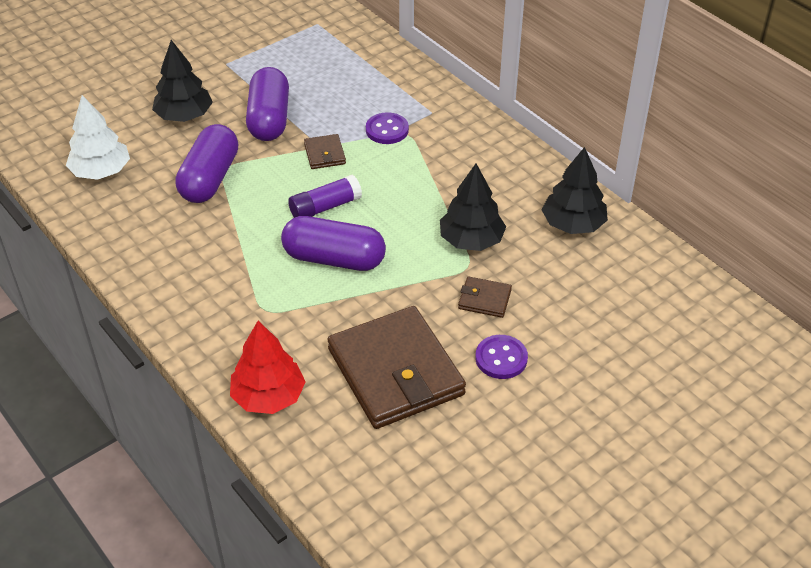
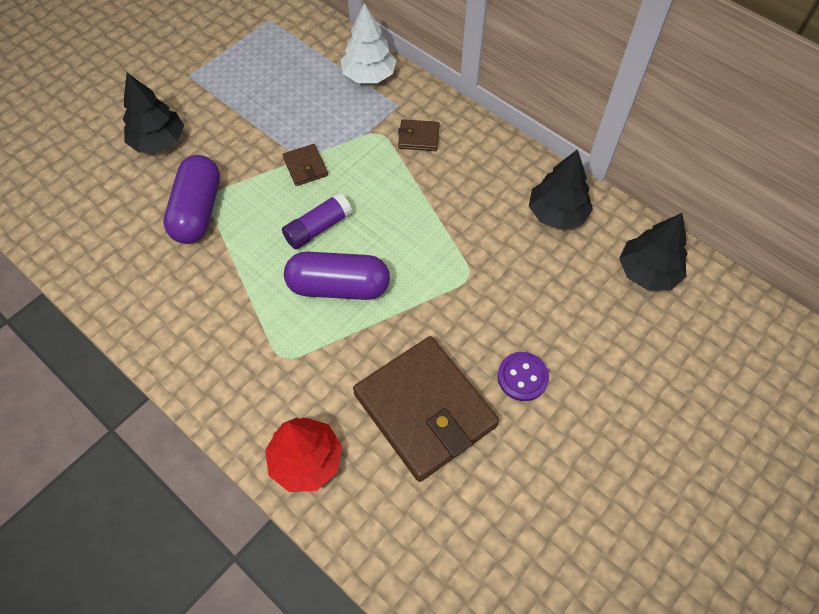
camera: 10 degrees left, 15 degrees up
(101, 171) = (86, 218): white tree -> white tree (369, 75)
(269, 119) = (243, 134): purple capsule -> none
(387, 130) = (360, 131): purple button -> none
(471, 240) = (466, 246): black tree -> black tree (647, 272)
(484, 299) = (492, 311): brown wallet -> brown wallet (418, 137)

